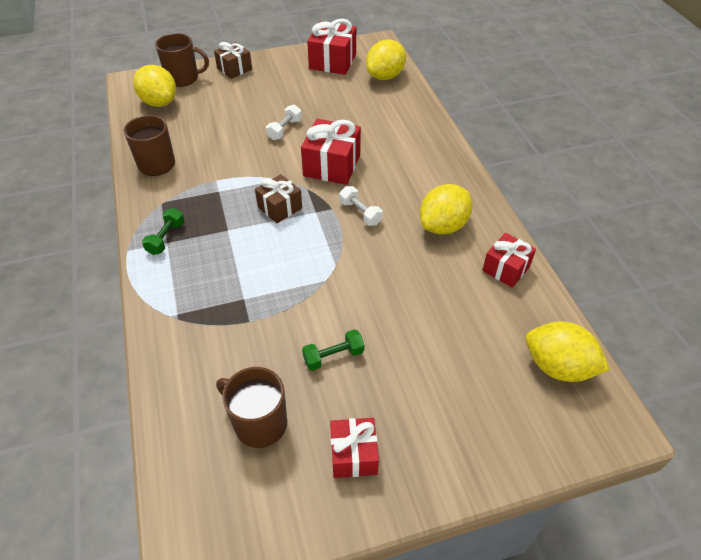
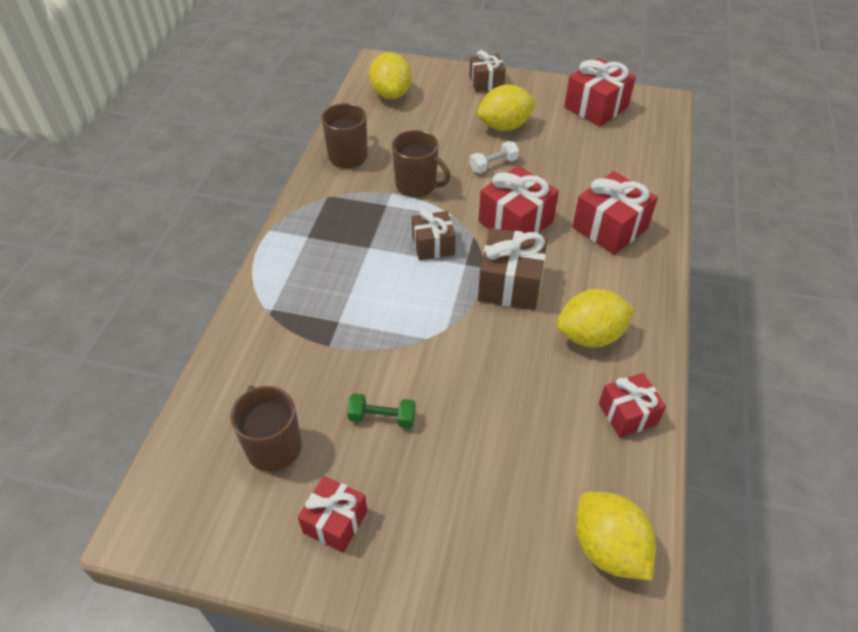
camera: 30 degrees right, 0 degrees up
(166, 238) = (309, 232): green dumbbell -> none
(183, 78) = (429, 76): brown mug -> brown mug (417, 185)
(360, 213) = (510, 284): white dumbbell -> brown gift
(385, 76) = (644, 143): yellow lemon -> yellow lemon (504, 126)
(403, 144) = (609, 228): none -> red gift

